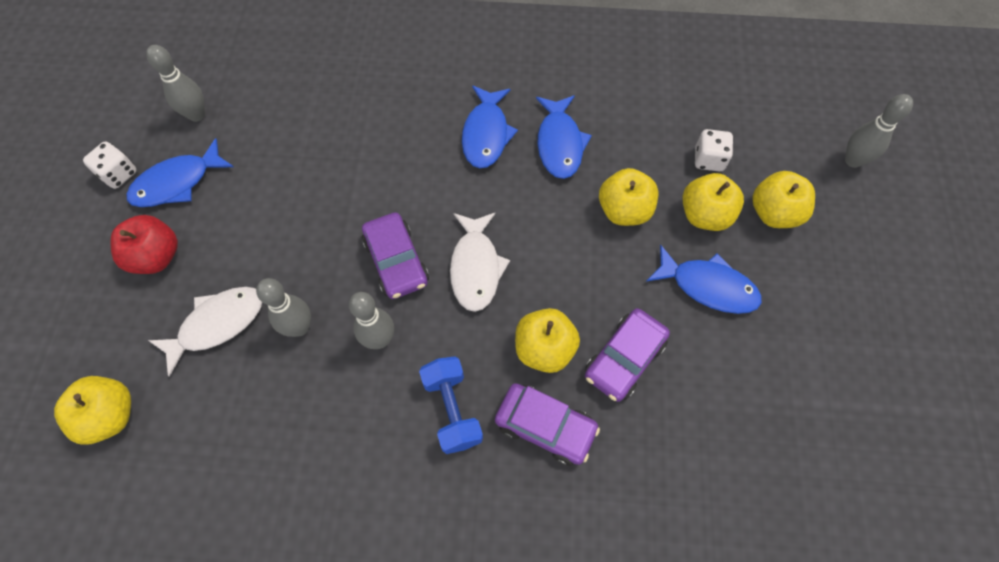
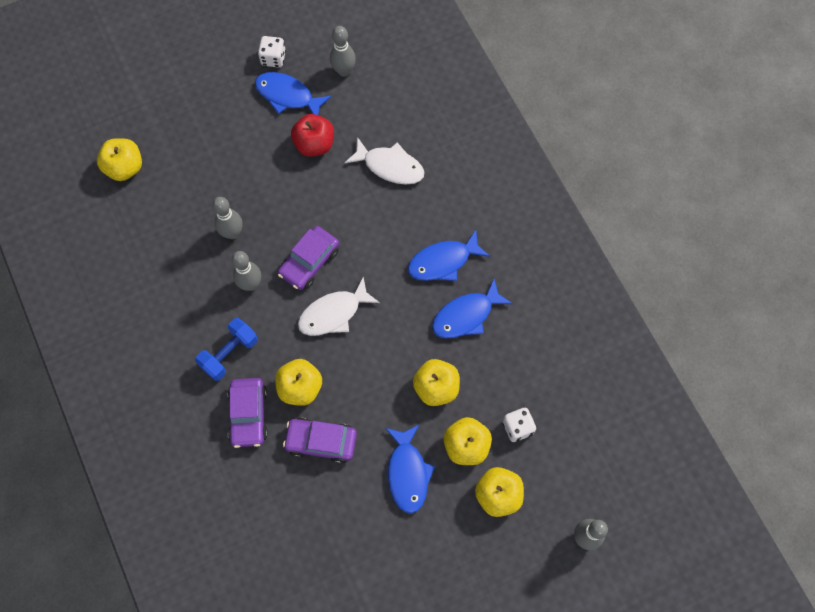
camera: 60 degrees right, 5 degrees up
(156, 256) = (231, 121): red apple -> red apple (314, 144)
(217, 324) = (208, 185): white fish -> white fish (390, 166)

